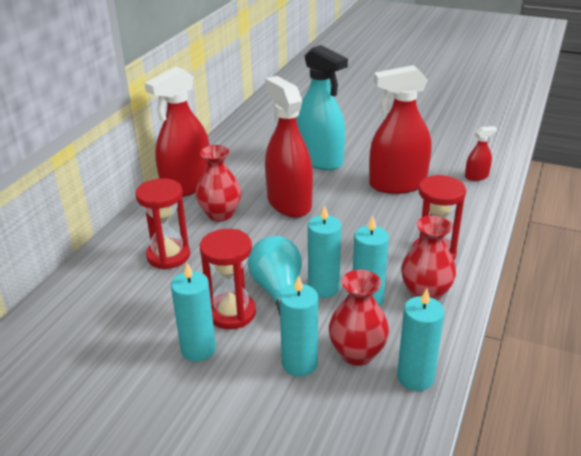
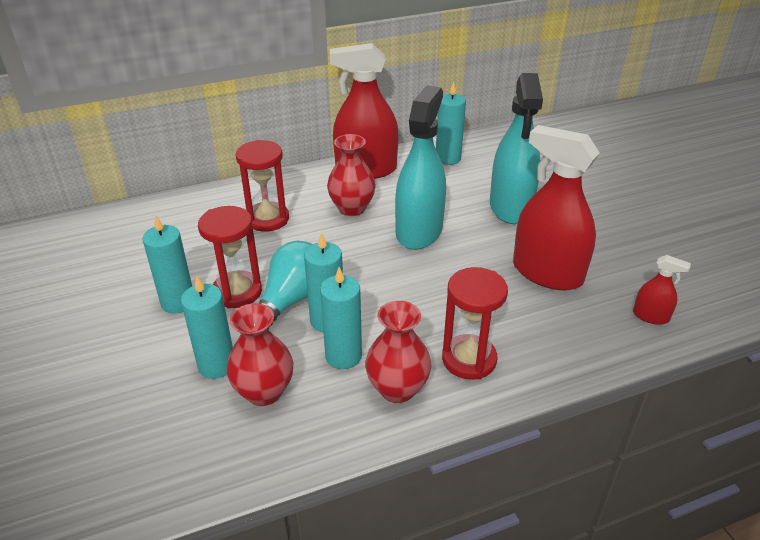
camera: 45 degrees right, 5 degrees up
(289, 203) = (419, 231): red spray bottle -> turquoise spray bottle
(415, 377) = (272, 447): turquoise candle -> turquoise candle (448, 158)

